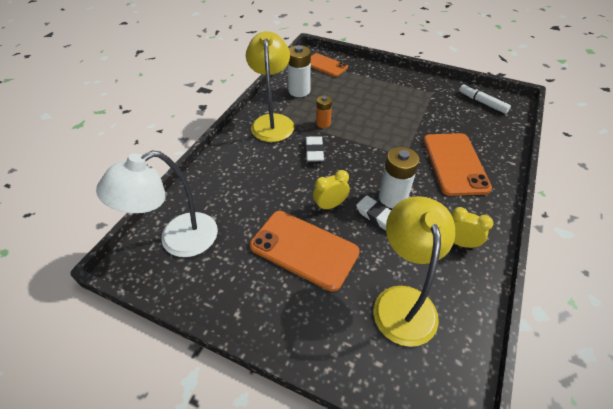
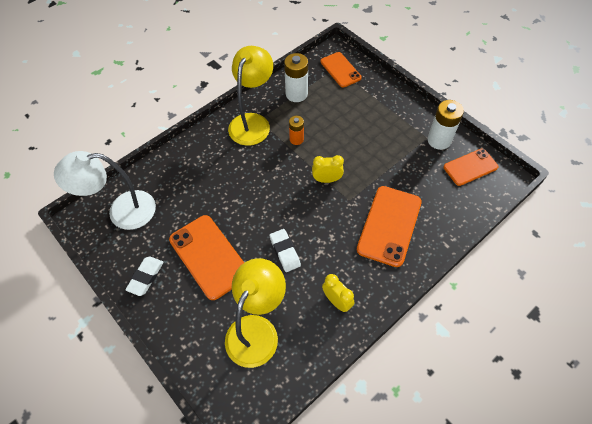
camera: 25 degrees right, 10 degrees up
(314, 151) = (270, 167): white eraser -> white eraser (146, 277)
(330, 205) = (252, 225): yellow clock -> yellow clock (327, 180)
(392, 198) = (309, 238): white battery -> white battery (439, 140)
(482, 102) = (470, 167): white marker -> orange phone

